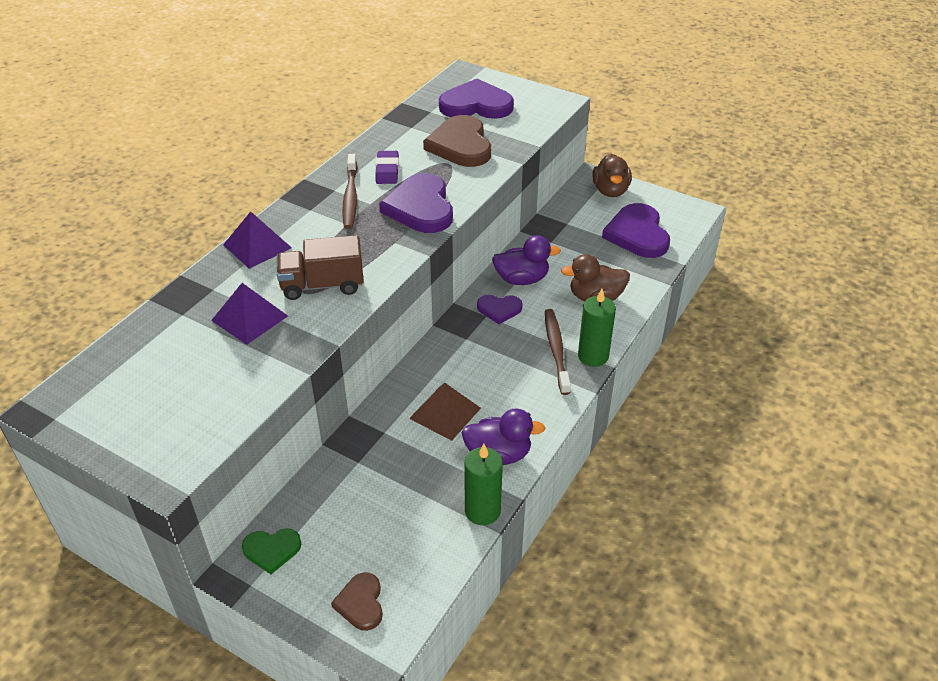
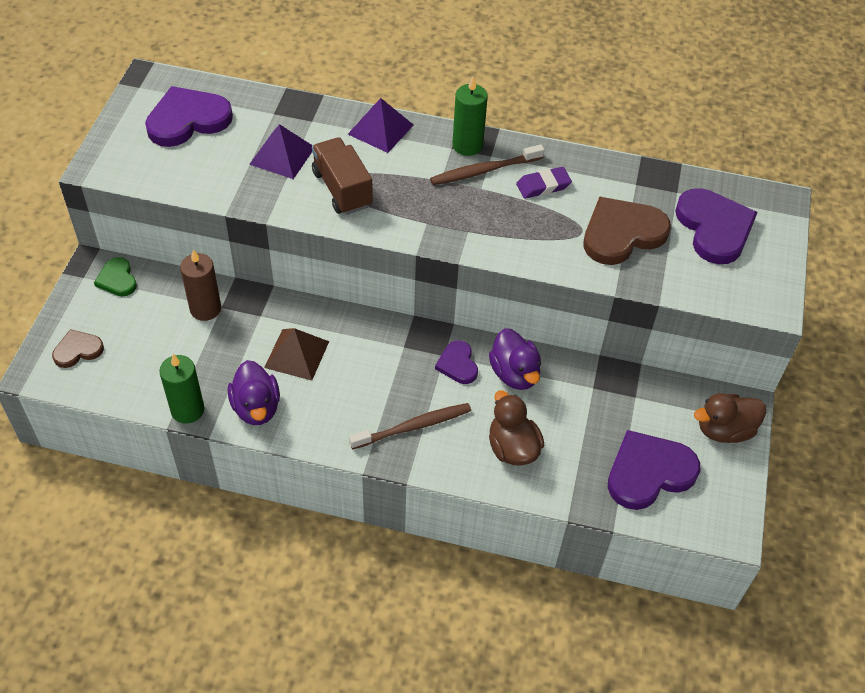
camera: 70 degrees right, 10 degrees up
(354, 475) = (205, 309): none -> brown candle
(420, 207) = (491, 228): purple heart -> purple heart (188, 120)
(593, 356) = (416, 461): green candle -> green candle (467, 145)

